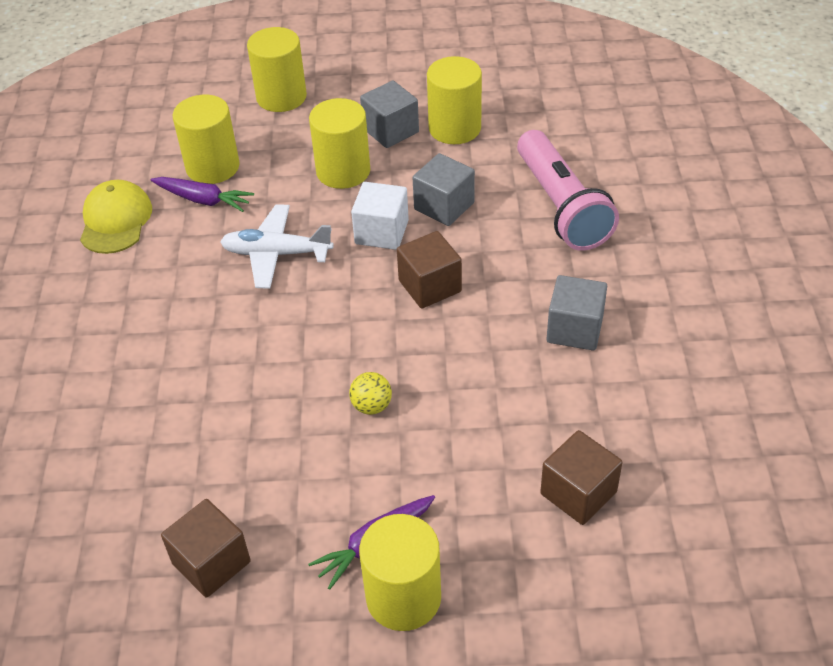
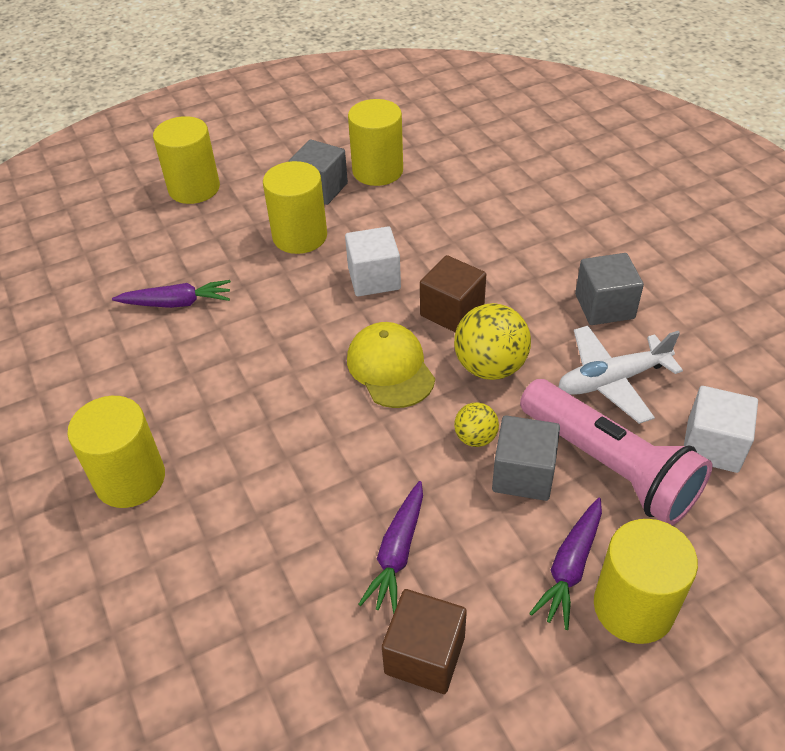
camera: 25 degrees left, 0 degrees up
(116, 220) = (95, 351): yellow cap -> yellow cap (390, 368)
(212, 167) = (166, 270): yellow cylinder -> yellow cylinder (130, 479)
(243, 475) = (397, 553): none -> purple carrot
(276, 254) = (286, 329): white plane -> white plane (612, 380)
(428, 348) = (490, 367): none -> yellow ball
(444, 206) = (415, 239): grey cube -> grey cube (523, 474)
(561, 206) = (517, 208): pink flashlight -> pink flashlight (609, 465)
(578, 493) = (712, 446): brown cube -> white cube

